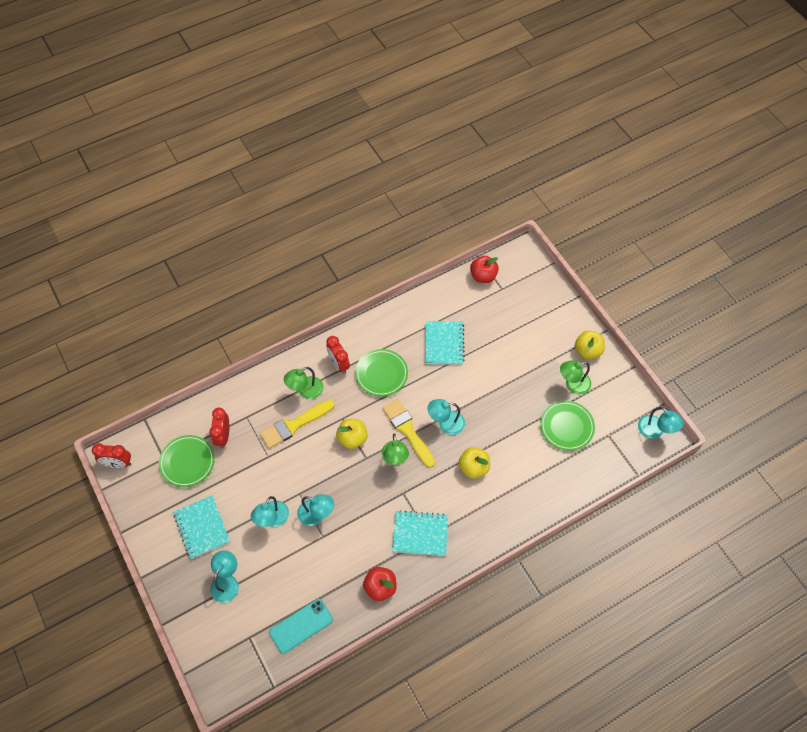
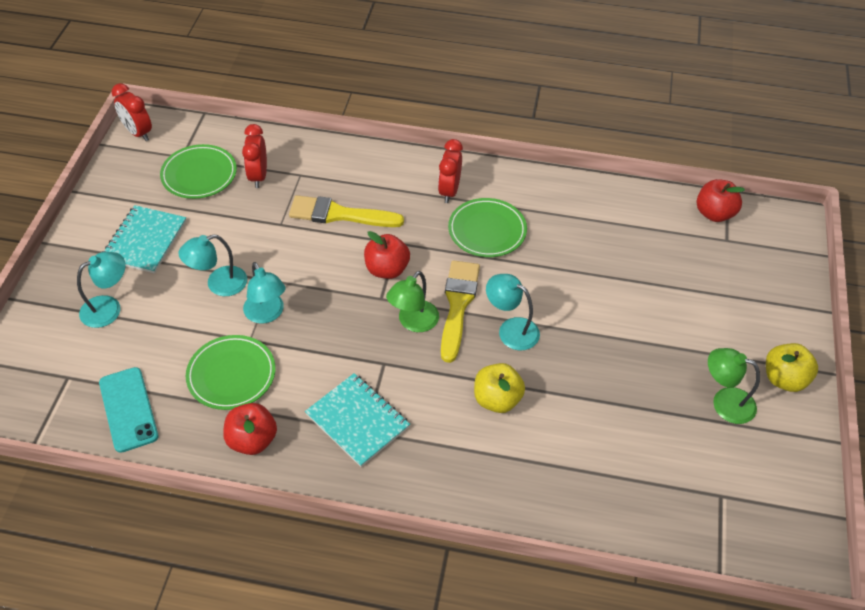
camera: 40 degrees right, 10 degrees down
(223, 436) = (258, 176): red clock -> red clock turned 45 degrees counterclockwise
(301, 626) = (128, 409): turquoise phone -> turquoise phone turned 60 degrees clockwise
(305, 391) = (386, 192): green lamp -> none
(352, 438) = (387, 269): yellow apple -> red apple
(444, 343) = (594, 249): turquoise notebook -> none
(566, 427) = (668, 443): green plate -> green plate (231, 375)
(655, 431) = (799, 542): turquoise lamp -> none

